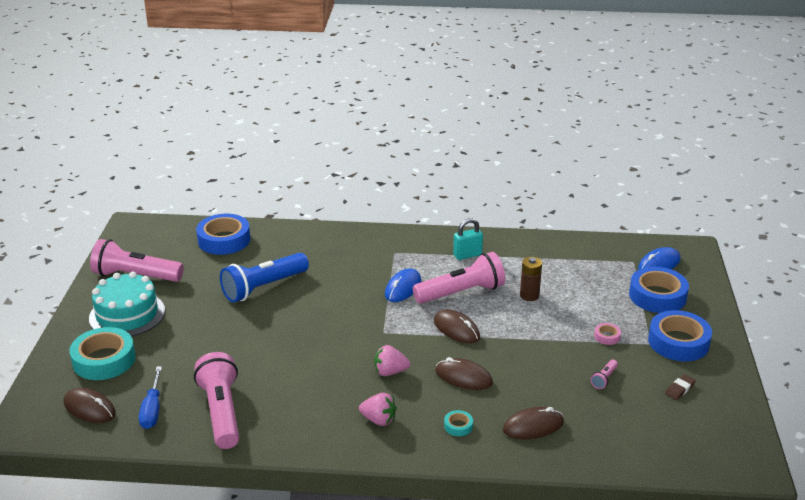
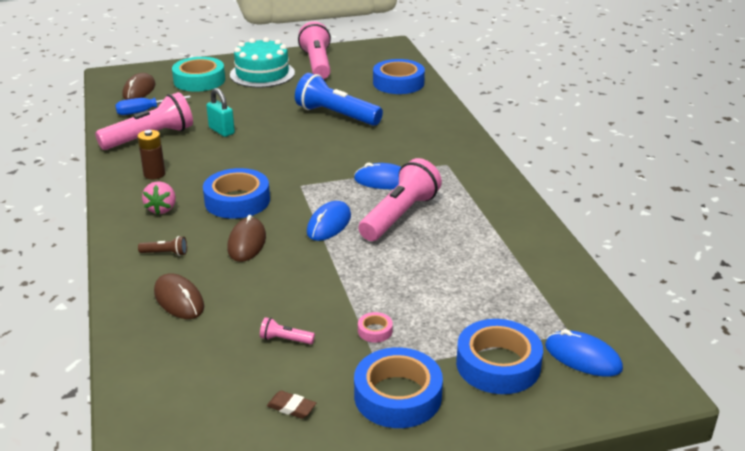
camera: 70 degrees right, 0 degrees up
(390, 372) = (237, 201): pink strawberry -> blue tape
(456, 329) = (329, 224): brown mouse -> blue mouse
(458, 426) = (165, 253): turquoise tape -> brown flashlight
(461, 292) = (399, 215): pink flashlight -> pink flashlight turned 105 degrees counterclockwise
(467, 255) = (477, 206): turquoise padlock -> turquoise padlock (221, 131)
(529, 295) = (425, 260): brown battery -> brown battery (154, 174)

